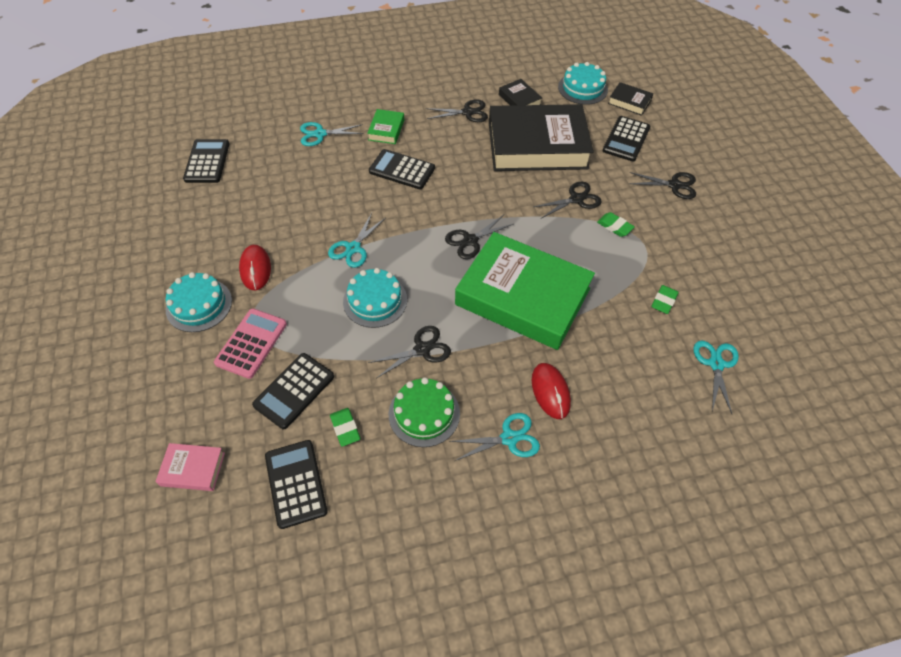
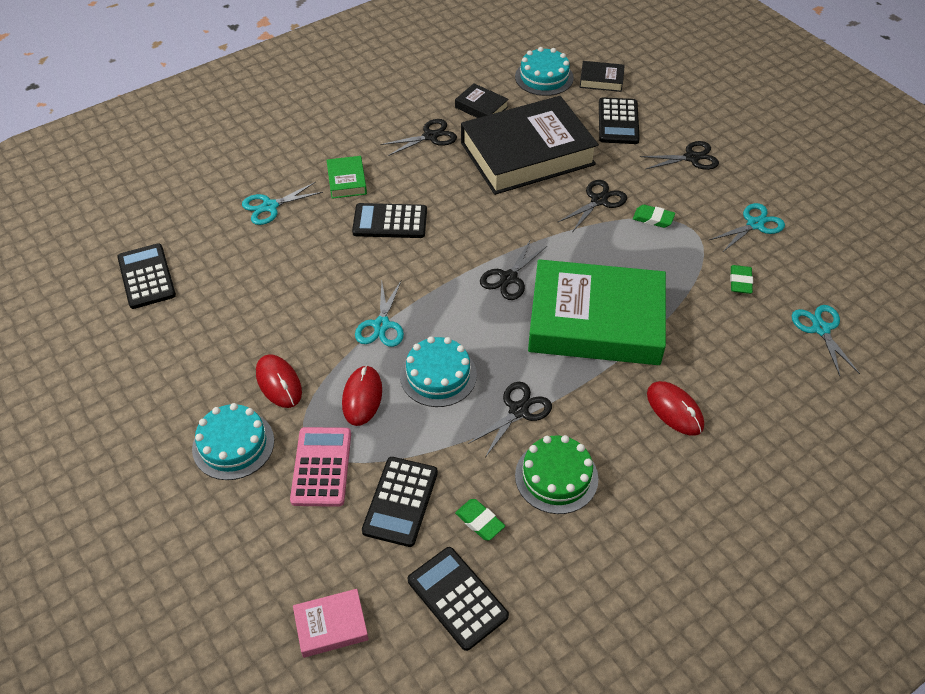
camera: 20 degrees left, 5 degrees down
(309, 299) = (362, 397): none -> red mouse
(509, 438) = (657, 471): turquoise scissors -> turquoise scissors (755, 224)

